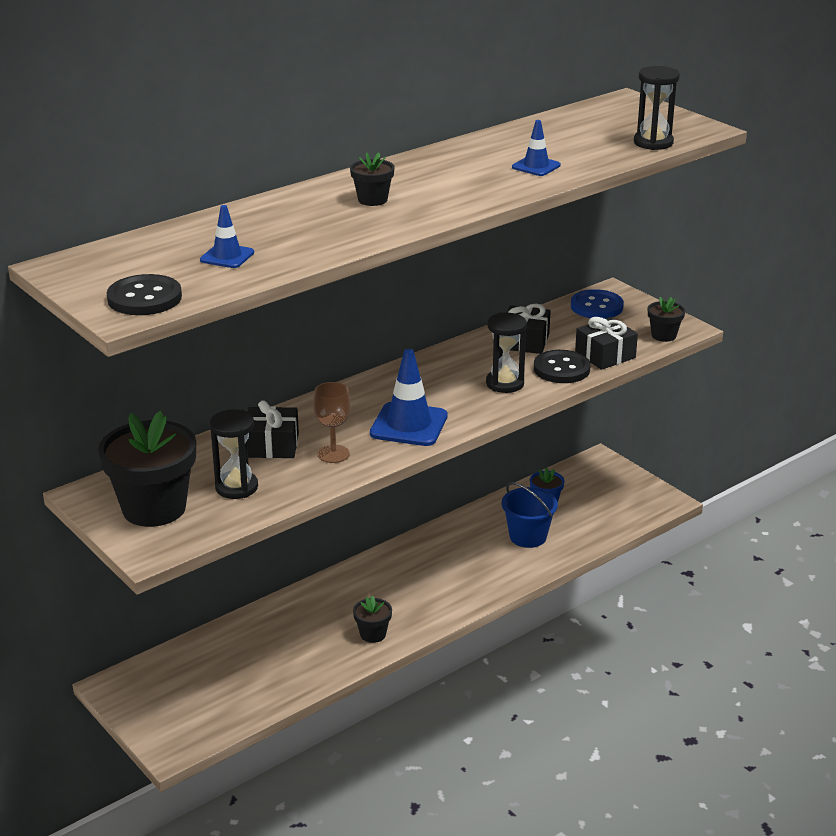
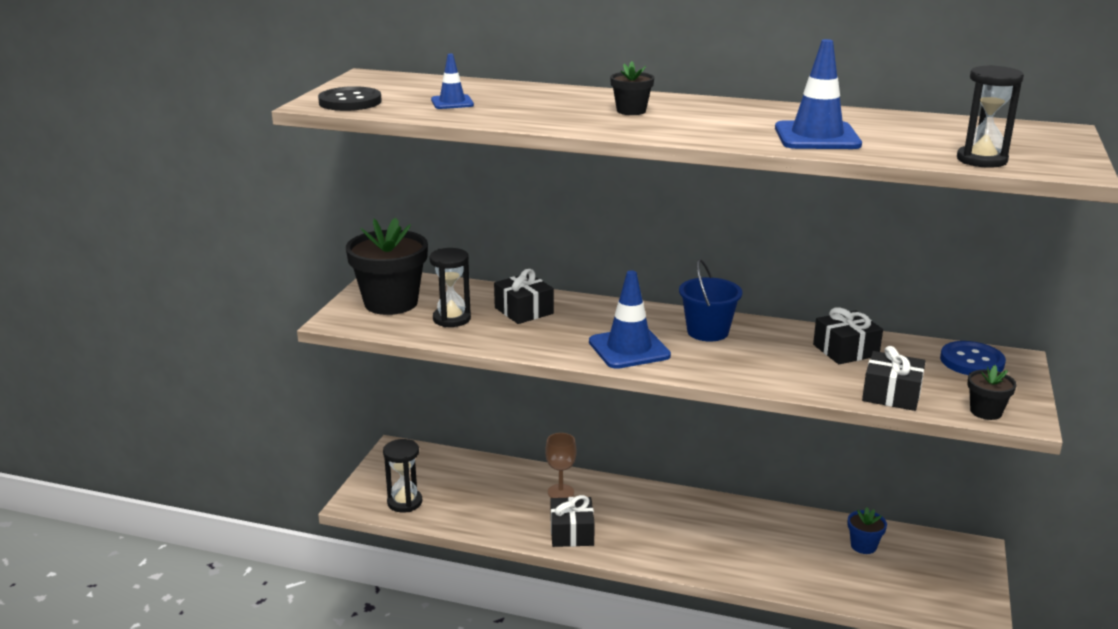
camera: 55 degrees right, 5 degrees down
(333, 454) = (544, 336): brown goblet -> brown goblet (560, 492)
(373, 634) = (572, 533): black flower pot -> black gift
(505, 383) = (759, 365): black hourglass -> black hourglass (404, 502)
(528, 536) = (800, 557): blue bucket -> blue bucket (707, 332)
(536, 166) = (817, 137): blue traffic cone -> blue traffic cone, size x1.79
(561, 369) = (829, 382): black button -> none

